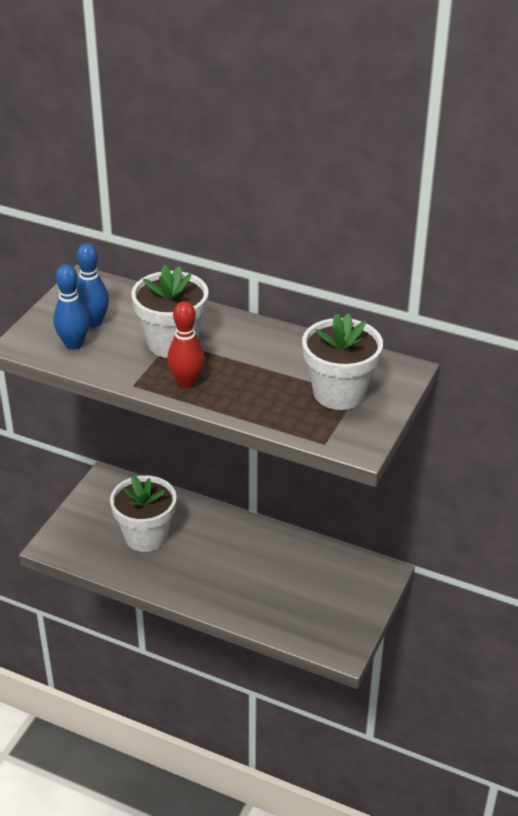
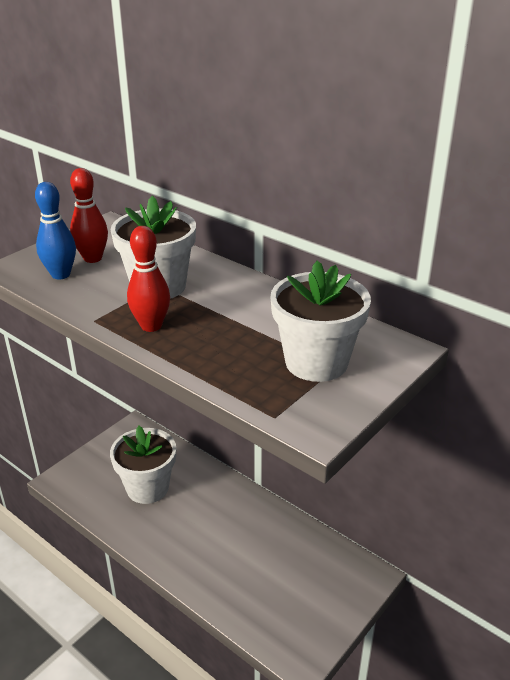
camera: 15 degrees right, 5 degrees down
(93, 322) = (92, 258): blue bowling pin -> red bowling pin

